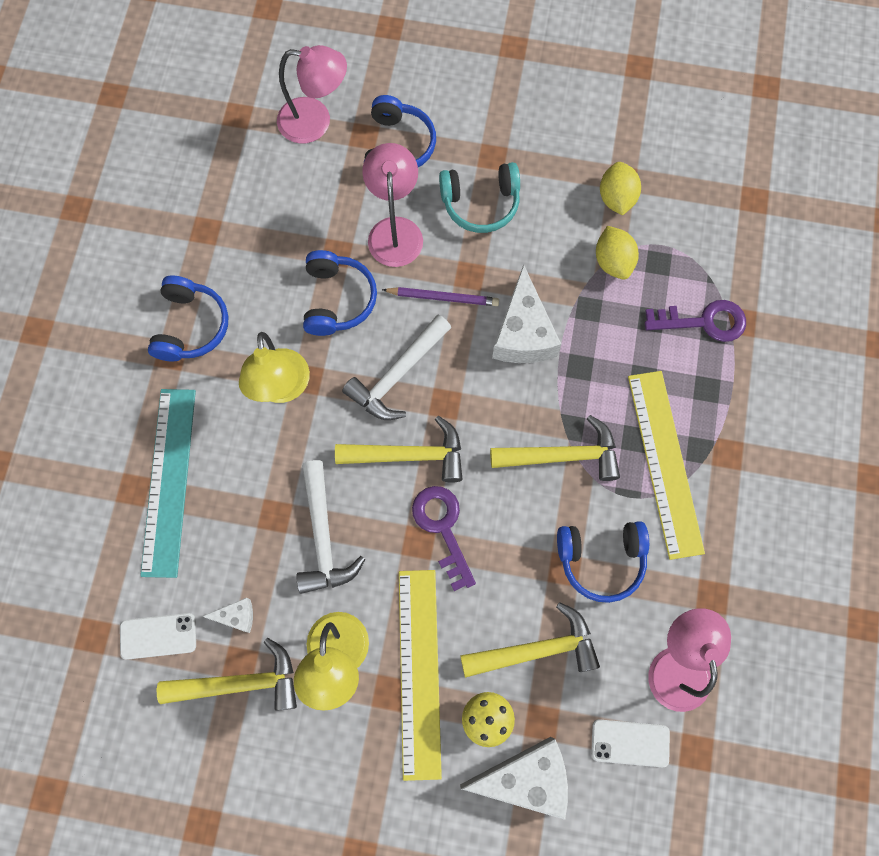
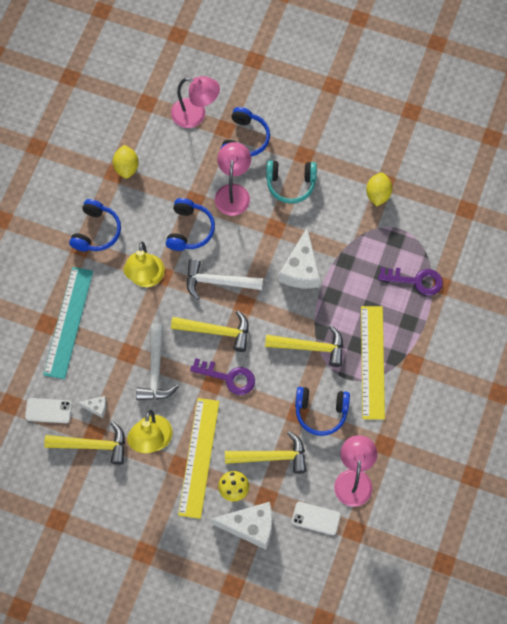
camera: 10 degrees right, 5 degrees down
(397, 374) = (218, 282): white hammer -> white hammer turned 45 degrees clockwise
(443, 298) = (255, 239): purple pencil -> none
(443, 528) = (228, 377): purple key -> purple key turned 120 degrees clockwise
(613, 261) = (367, 234): yellow lemon -> yellow lemon (126, 167)

